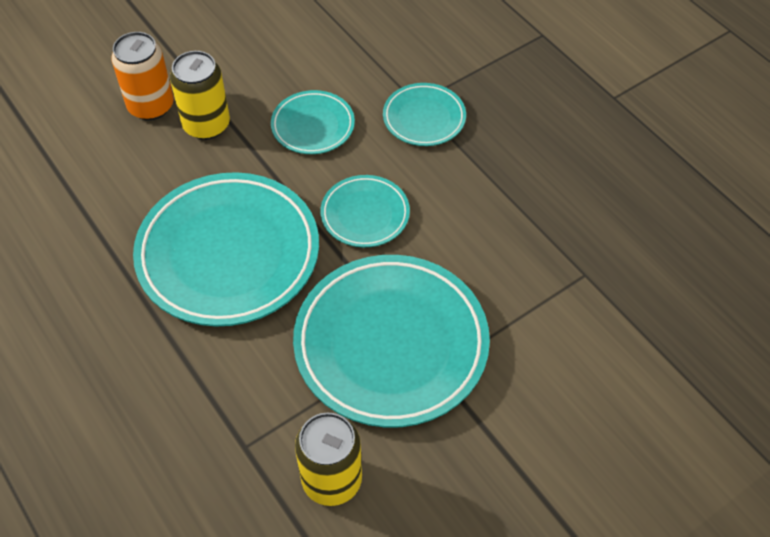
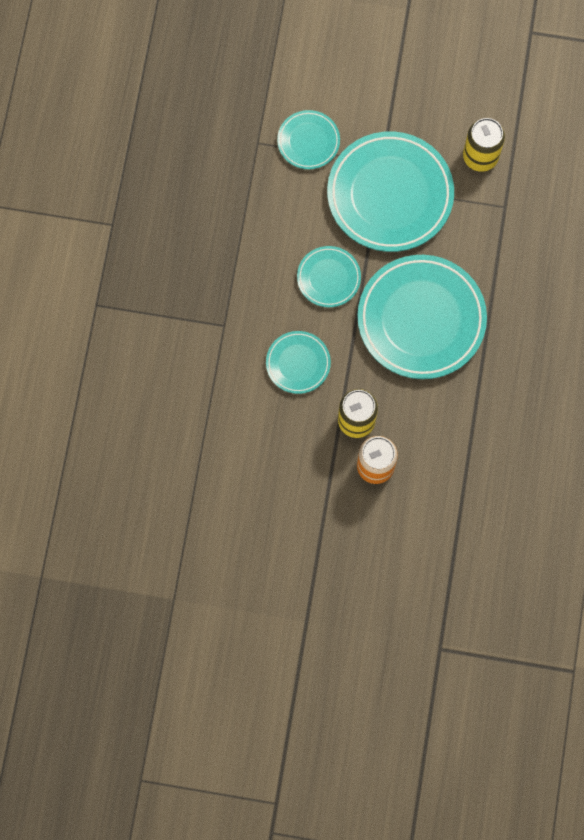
camera: 135 degrees left, 20 degrees up
(424, 118) = (231, 310): turquoise plate -> turquoise plate (308, 141)

